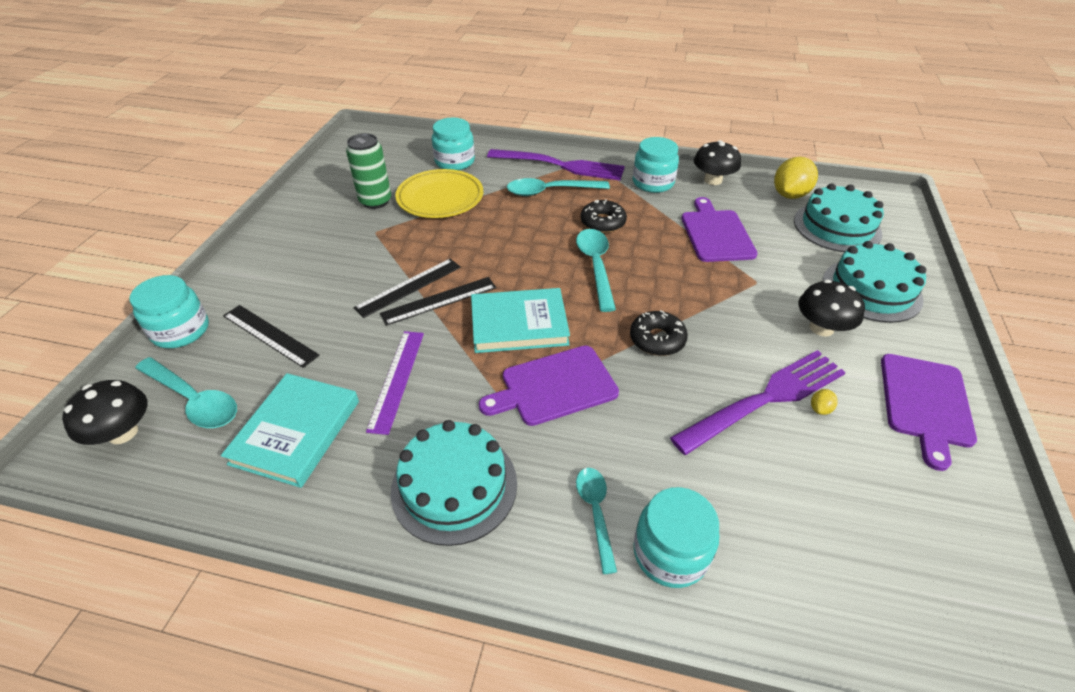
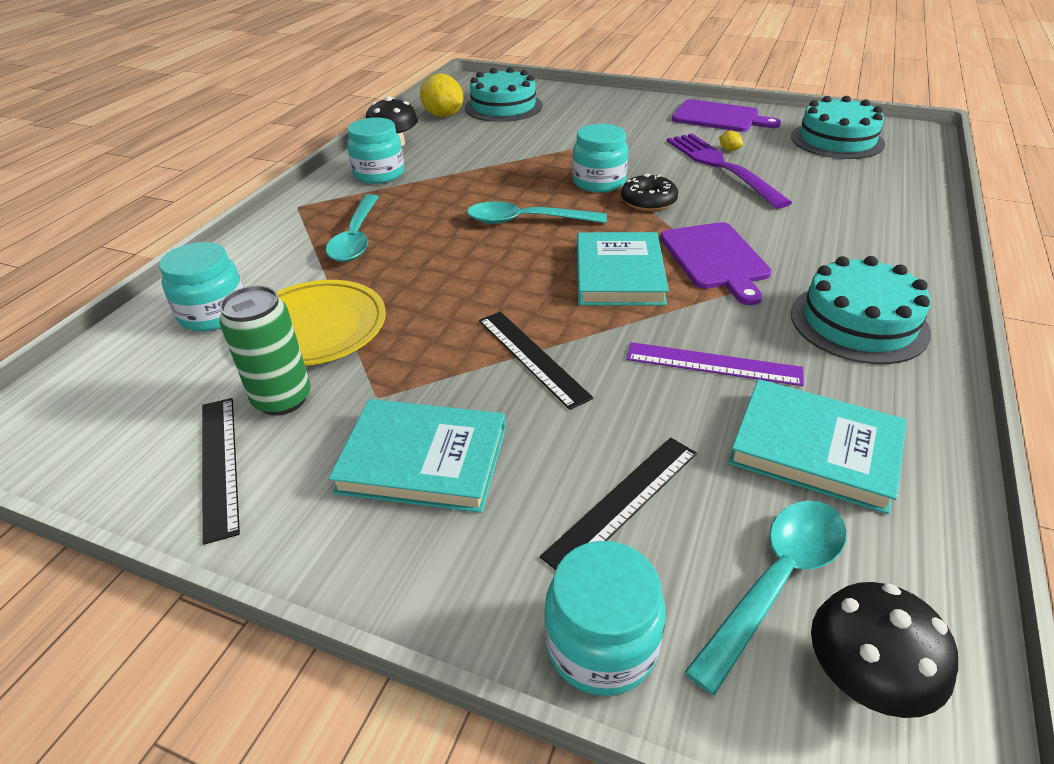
camera: 80 degrees left, 5 degrees down
(319, 256) = (423, 460): none -> turquoise book
(439, 301) = (567, 331): black ruler -> black ruler (220, 464)
(560, 165) = (296, 226): purple fork -> none
(595, 512) = (861, 249): turquoise spoon -> none
(602, 222) = (444, 210): black donut -> none
(670, 553) = (886, 222): turquoise jar -> turquoise jar (599, 182)
(716, 233) = (492, 155): purple cutting board -> none
(821, 328) = (637, 134): black mushroom -> none
(871, 290) = (593, 110): turquoise cake -> turquoise cake (837, 140)

